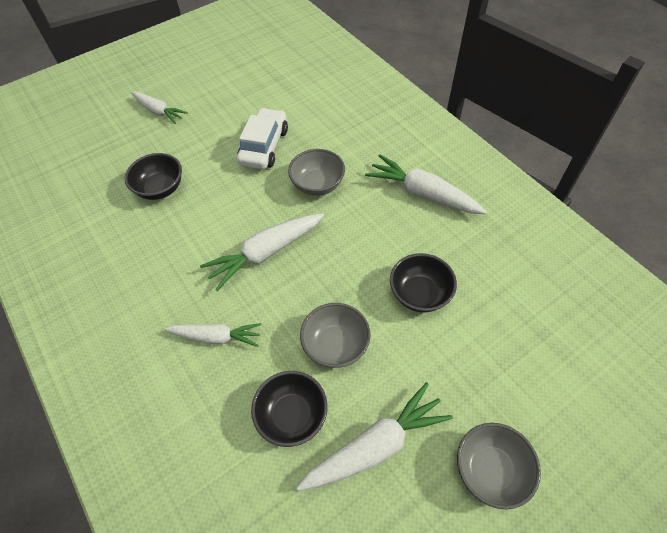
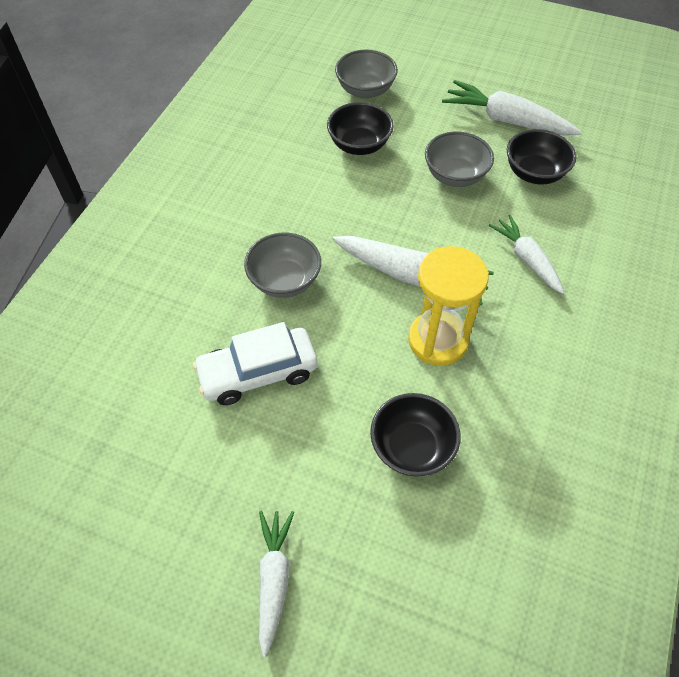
camera: 125 degrees left, 0 degrees up
(207, 239) = (438, 340): none -> yellow hourglass
(422, 193) = (235, 187): white carrot -> none
(490, 470) = (465, 64): grey bowl -> grey bowl (365, 90)

